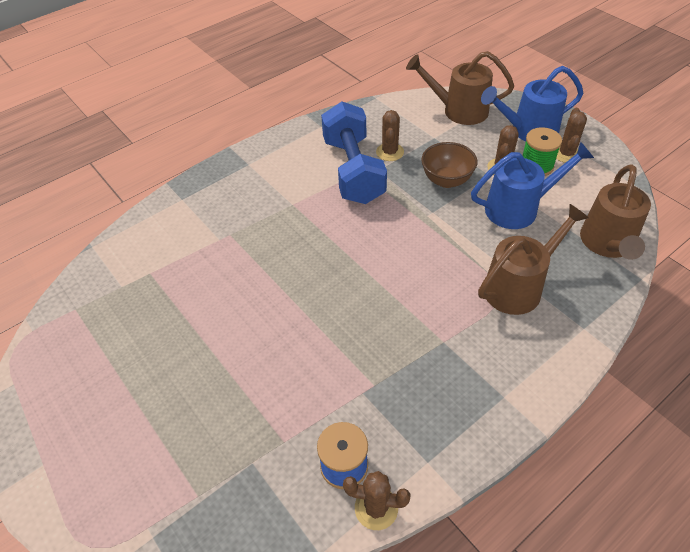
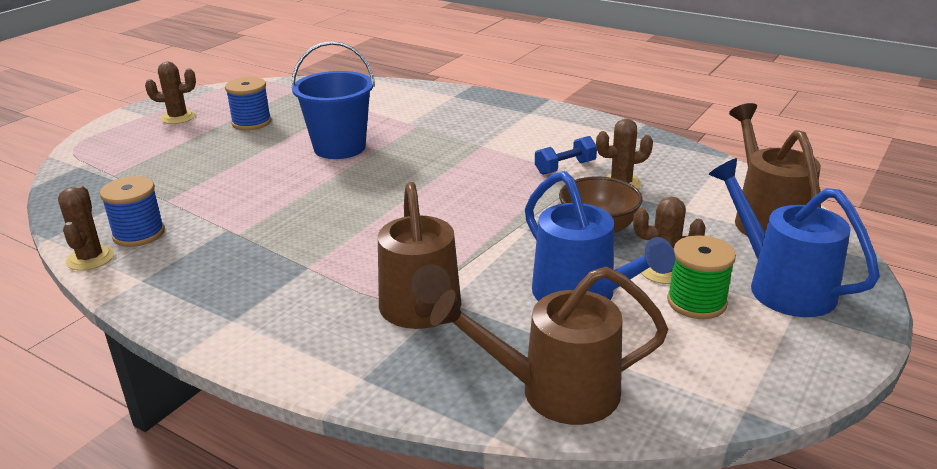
camera: 70 degrees right, 20 degrees down
(139, 358) = (251, 122): none -> blue spool
(243, 294) = (339, 147): none -> blue bucket
(353, 170) = (565, 168): blue dumbbell -> blue dumbbell, size x0.43
(519, 286) = (422, 312): brown watering can -> brown watering can turned 45 degrees clockwise
(566, 154) = (757, 330): brown cactus -> brown cactus (178, 117)

